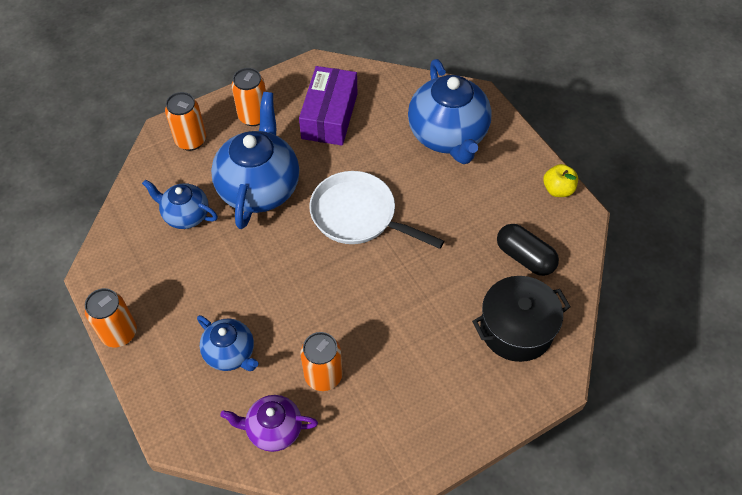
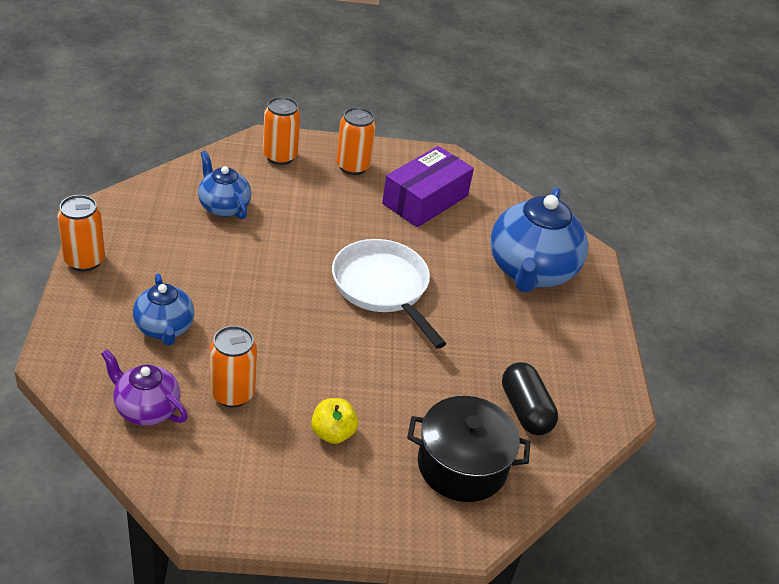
camera: 25 degrees right, 15 degrees down
(259, 187) = (309, 220): blue teapot -> none
(558, 189) = (612, 373): yellow apple -> yellow apple (333, 433)

